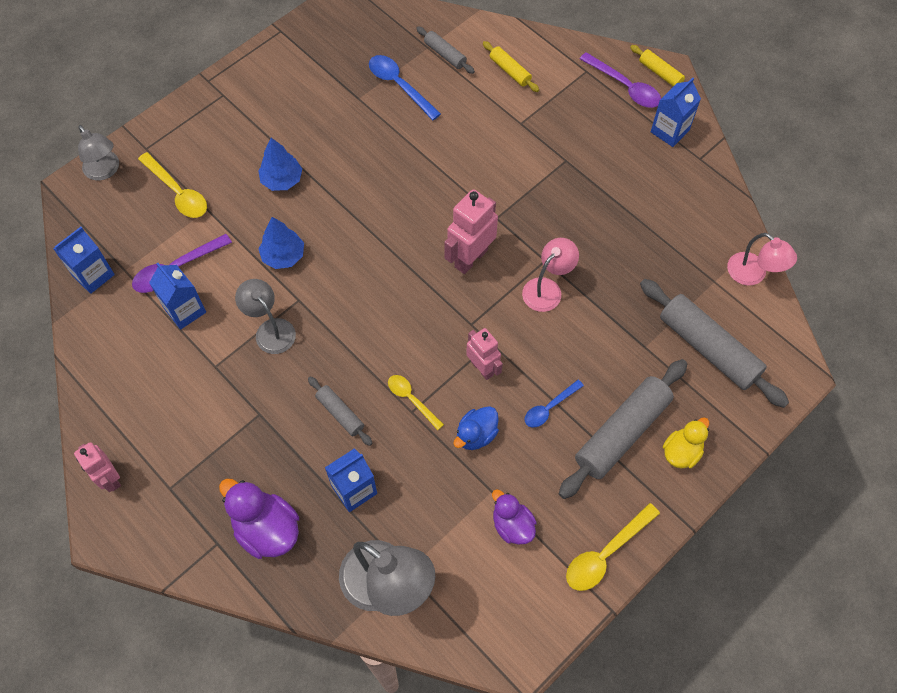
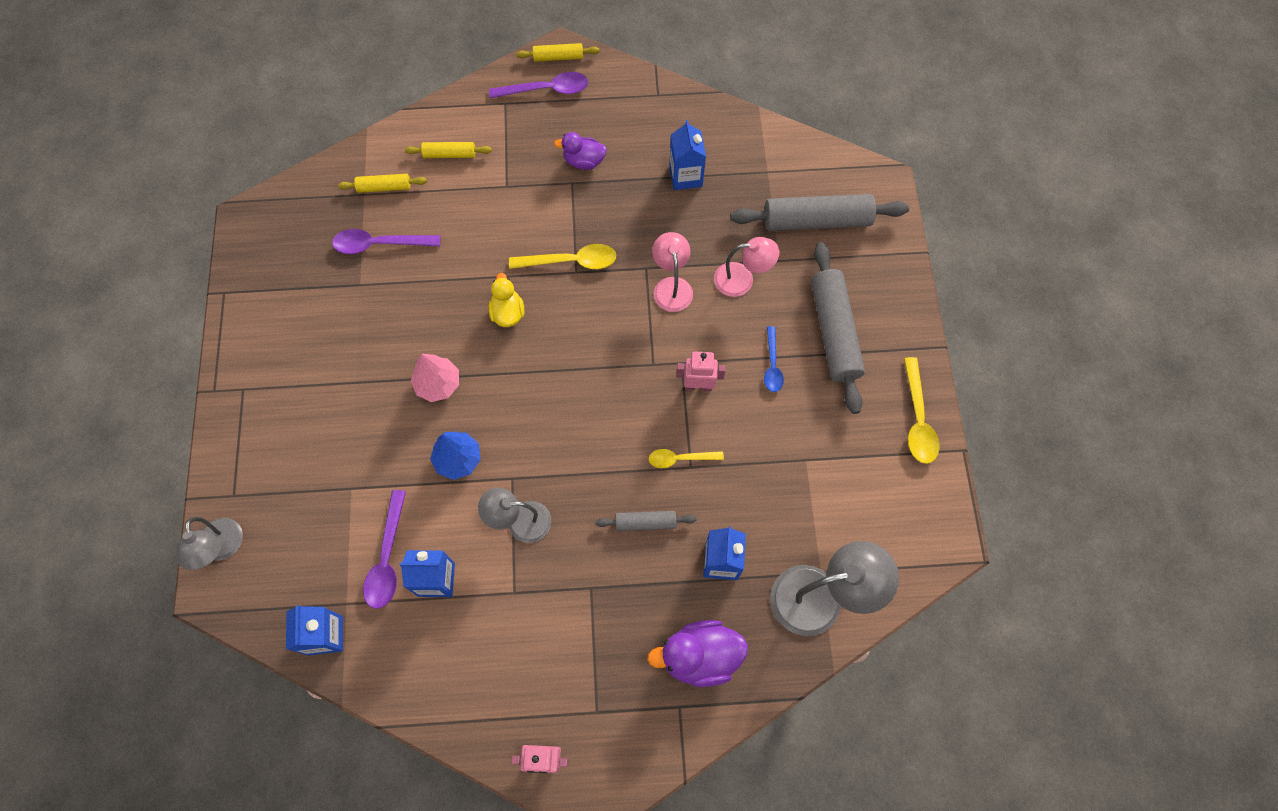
camera: 50 degrees left, 5 degrees up
(105, 171) = (222, 549): grey lamp -> grey lamp turned 75 degrees clockwise
(177, 192) = (308, 501): yellow spoon -> yellow spoon (570, 261)
(282, 180) = (381, 405): blue tree -> none
(328, 200) = (438, 384): none -> pink tree
(399, 86) = (380, 244): blue spoon -> purple spoon
(445, 54) = (384, 187): grey rolling pin -> yellow rolling pin
(470, 258) = (595, 319): pink robot -> none
(476, 435) = (750, 435): blue duck -> none
(512, 525) = (845, 467): purple duck -> purple duck (584, 161)
(669, 131) = (615, 94): blue carton -> blue carton (685, 176)
(681, 452) = (881, 305): yellow duck -> yellow duck (507, 313)
(753, 275) = (784, 143): pink lamp -> pink lamp (742, 279)

